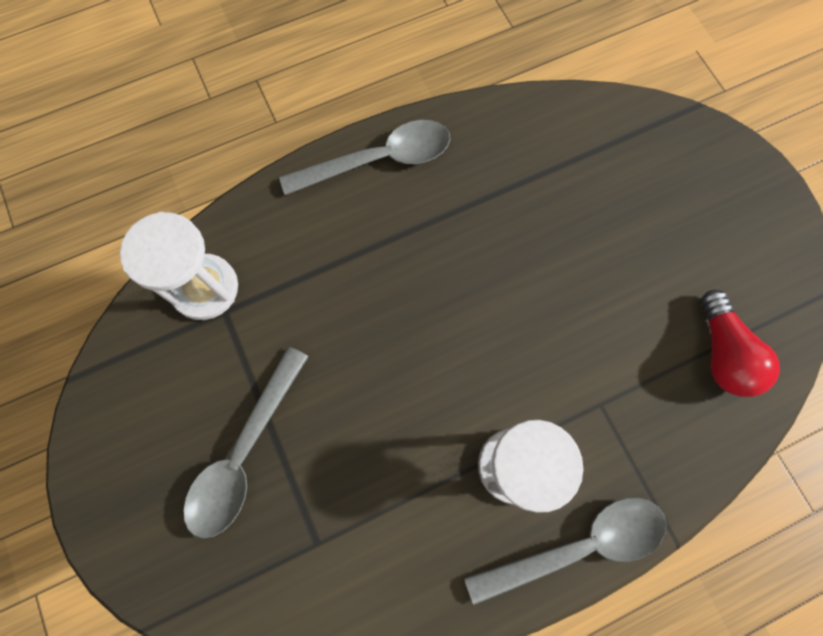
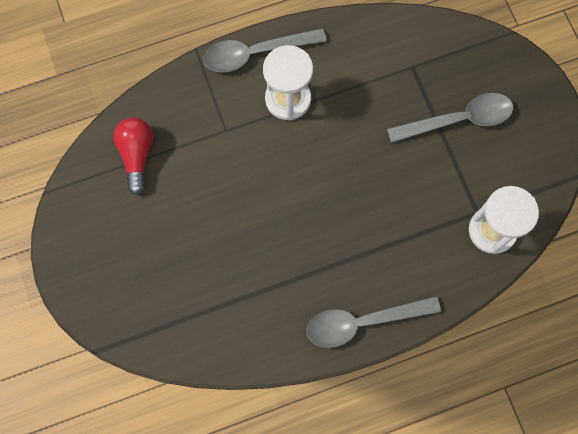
camera: 175 degrees left, 0 degrees up
(244, 454) = (459, 120): grey spoon -> grey spoon turned 45 degrees clockwise

